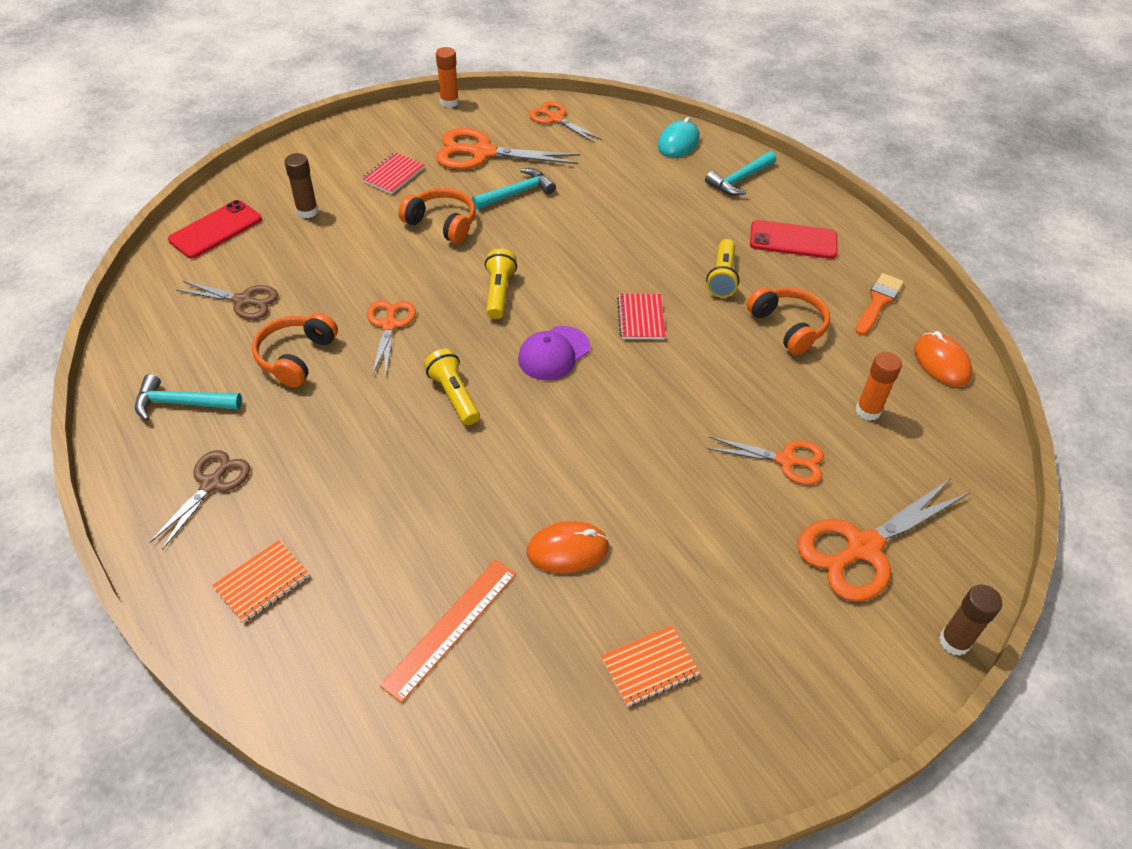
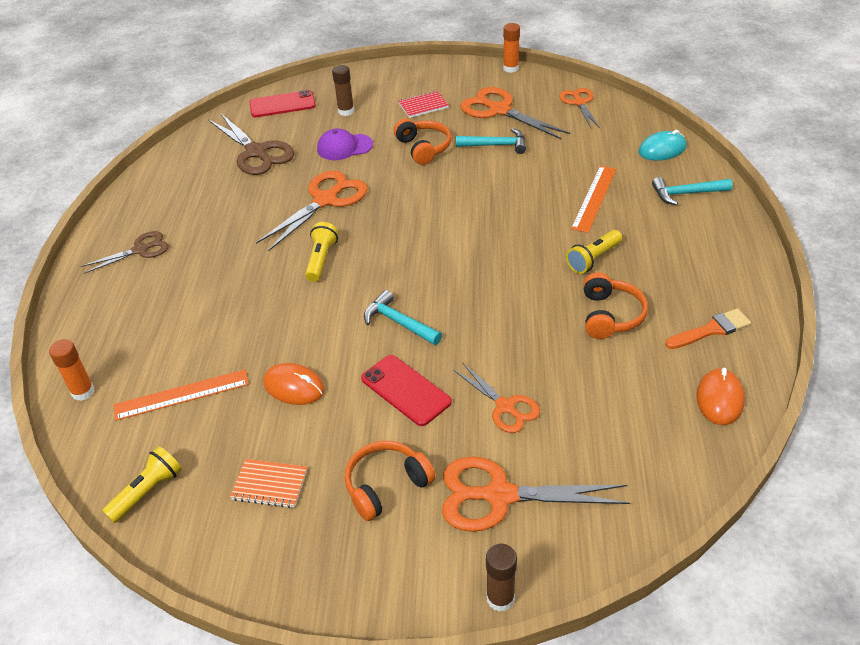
camera: 40 degrees right, 5 degrees down
(182, 403) = (169, 198): turquoise hammer -> turquoise hammer (399, 322)
(243, 301) = (257, 153): brown scissors -> brown scissors, size x1.63
(262, 582) = (113, 316): orange notebook -> none
(296, 357) = (253, 197): orange headphones -> orange headphones (386, 485)
(389, 325) = (326, 200): orange scissors -> orange scissors, size x1.63
(499, 293) = (416, 207): yellow flashlight -> yellow flashlight (147, 492)
(553, 353) = (412, 261): purple cap -> purple cap (344, 147)
(641, 318) = (499, 263): red notebook -> none
(665, 215) = (594, 198): none -> orange ruler
(793, 240) = (684, 254): red phone -> red phone (406, 390)
(868, 411) = (611, 404): orange glue stick -> orange glue stick (83, 392)

